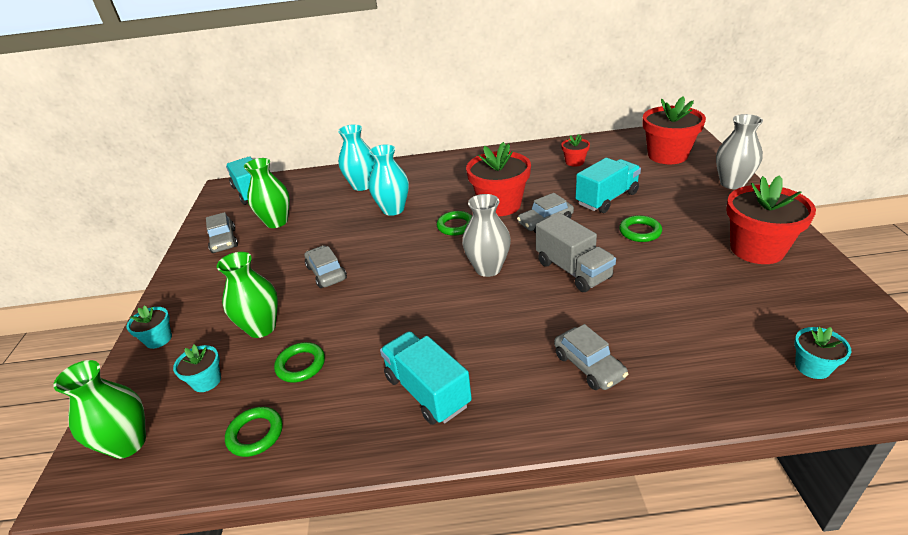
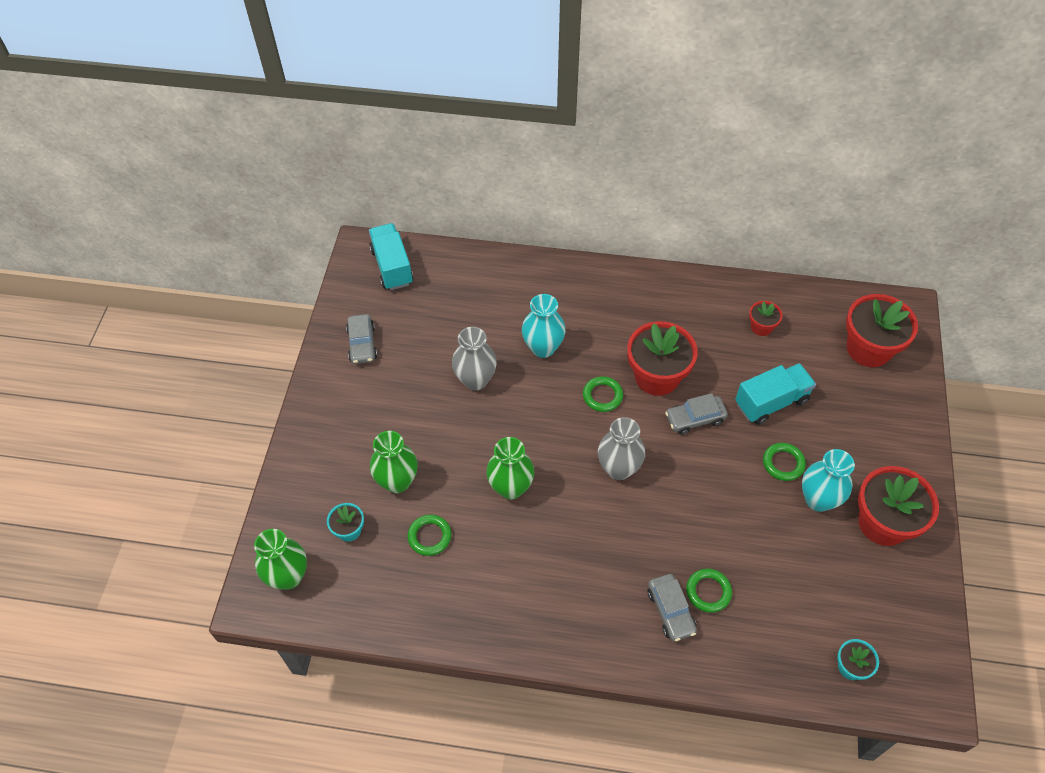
camera: 10 degrees right, 20 degrees up
(158, 339) = (304, 467): turquoise flower pot -> none
(255, 434) = (389, 597): green ring -> green ring (708, 592)
(277, 222) = (418, 329): green vase -> green vase (511, 487)
(326, 273) = (462, 426): grey car -> none
(362, 185) = (516, 294): turquoise vase -> turquoise vase (818, 499)
(427, 391) = (531, 596): turquoise truck -> none
(573, 270) = (698, 496): grey truck -> none
(732, 183) = (913, 420): grey vase -> grey vase (475, 380)

